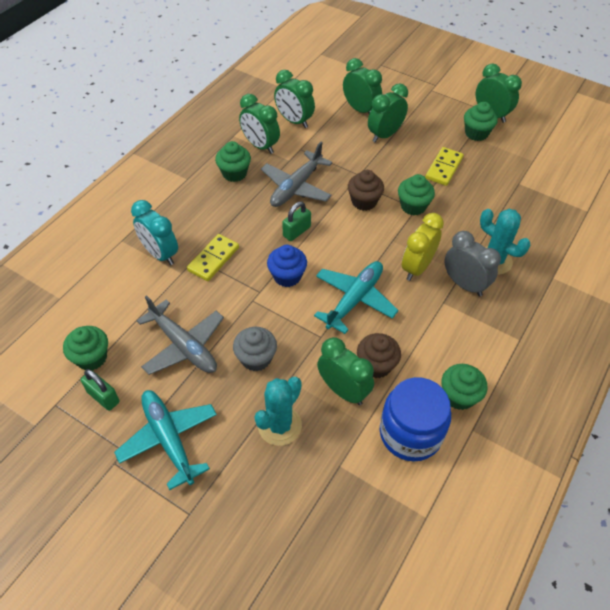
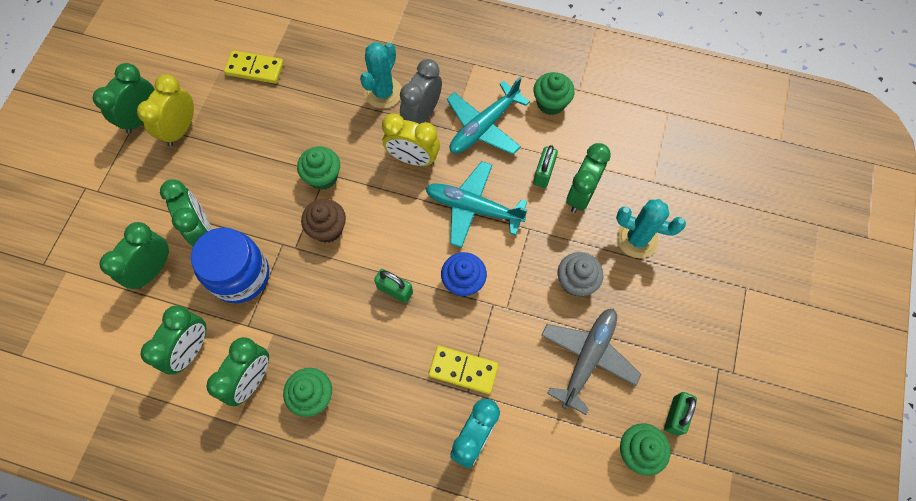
camera: 105 degrees left, 15 degrees up
(169, 439) = (690, 332): turquoise plane -> turquoise plane (484, 126)
(296, 187) = (321, 311): grey plane -> none
(376, 365) = (543, 173): brown cupcake -> green padlock
(385, 135) = (201, 229): green clock -> green clock turned 150 degrees counterclockwise
(410, 433) = (601, 134): blue jar -> blue jar (240, 275)
(443, 168) = (251, 155): yellow domino -> yellow domino (255, 69)
(476, 133) = (181, 129): green cupcake -> yellow clock

